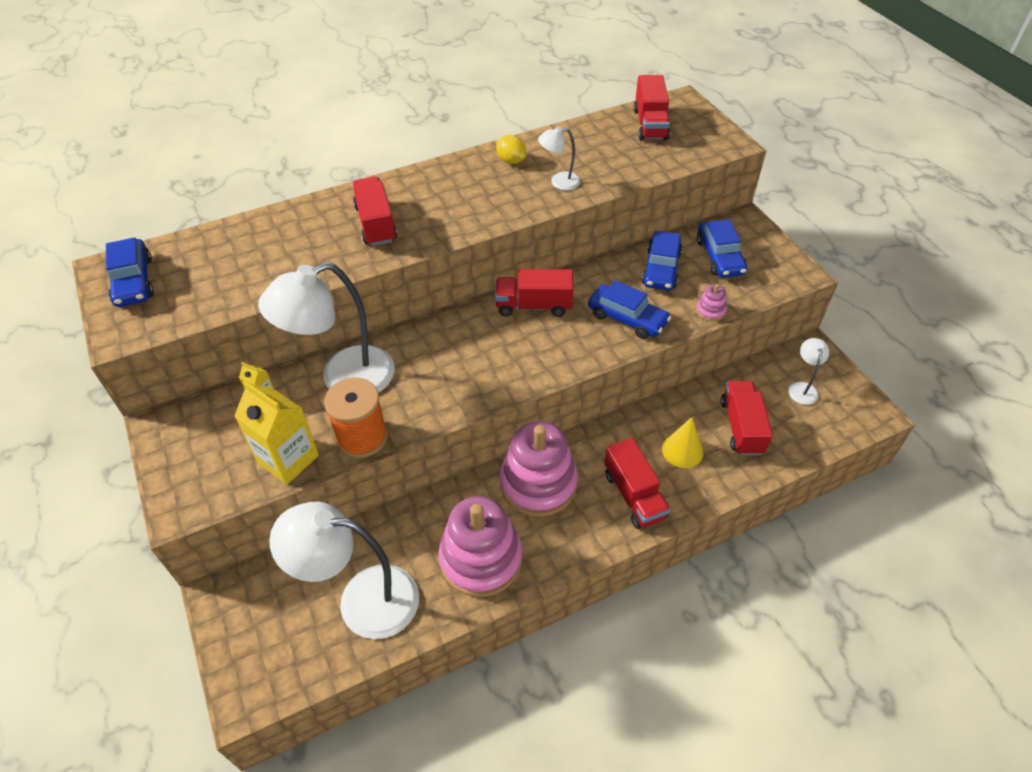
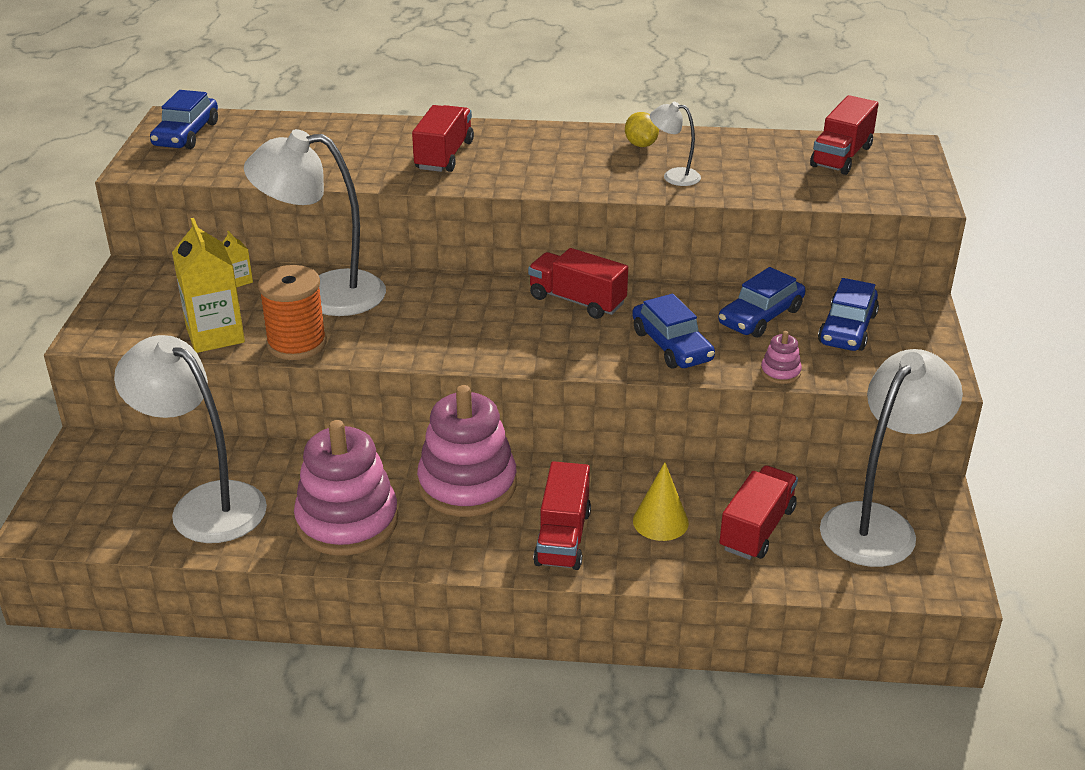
camera: 30 degrees right, 15 degrees down
(802, 388) = (877, 523): white lamp -> white lamp, size x2.21

